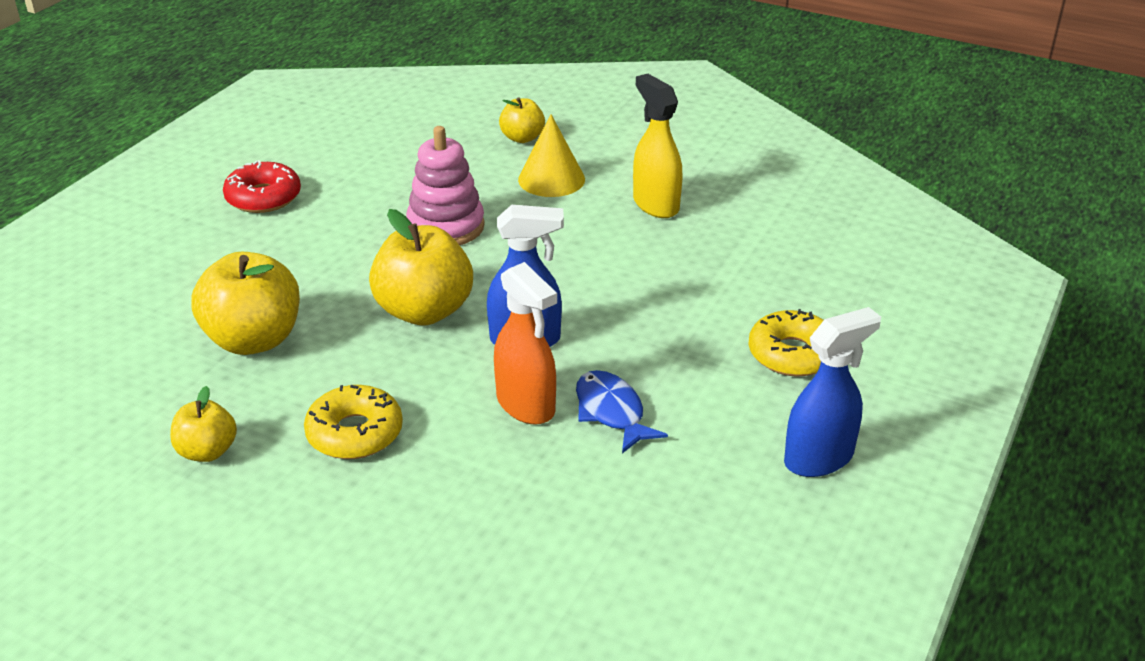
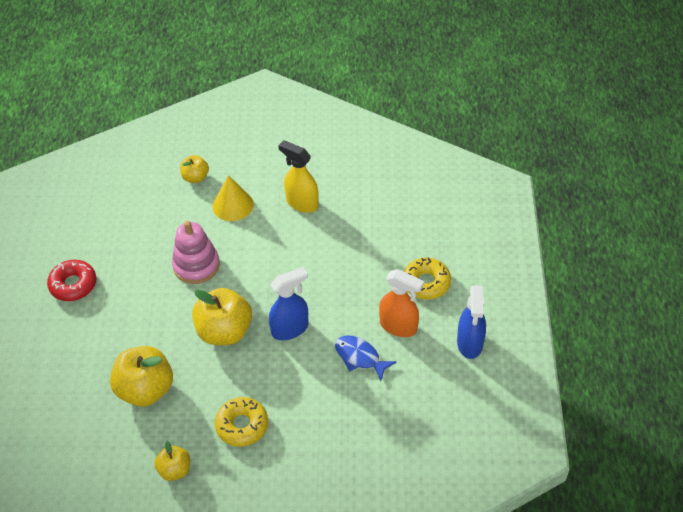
camera: 25 degrees left, 15 degrees up
(526, 405) = (316, 371): orange spray bottle -> orange spray bottle (398, 326)
(819, 458) = (470, 343): blue spray bottle -> blue spray bottle turned 150 degrees clockwise

